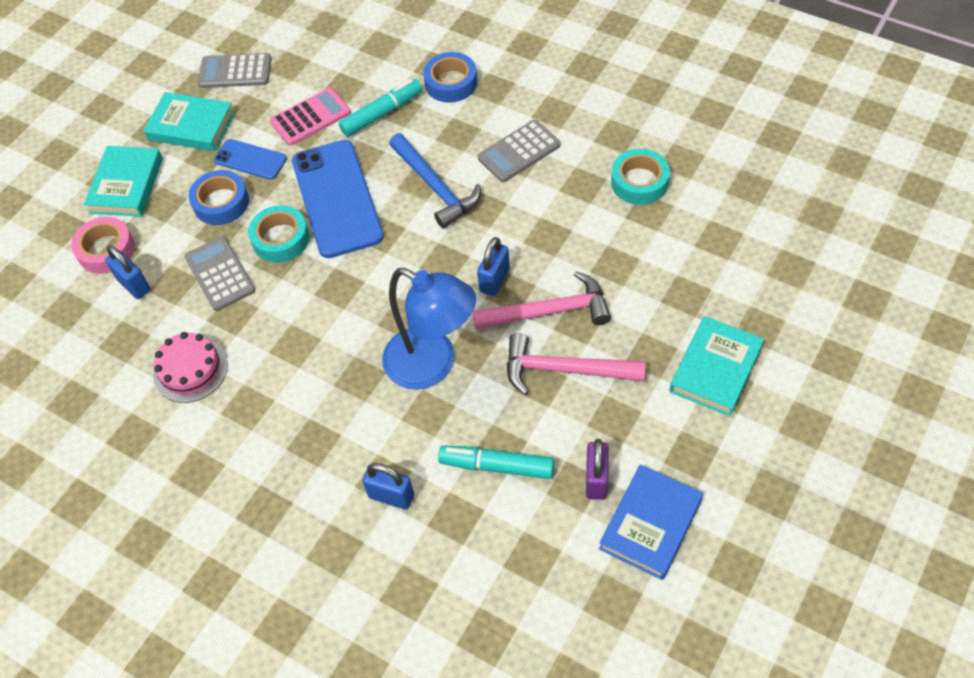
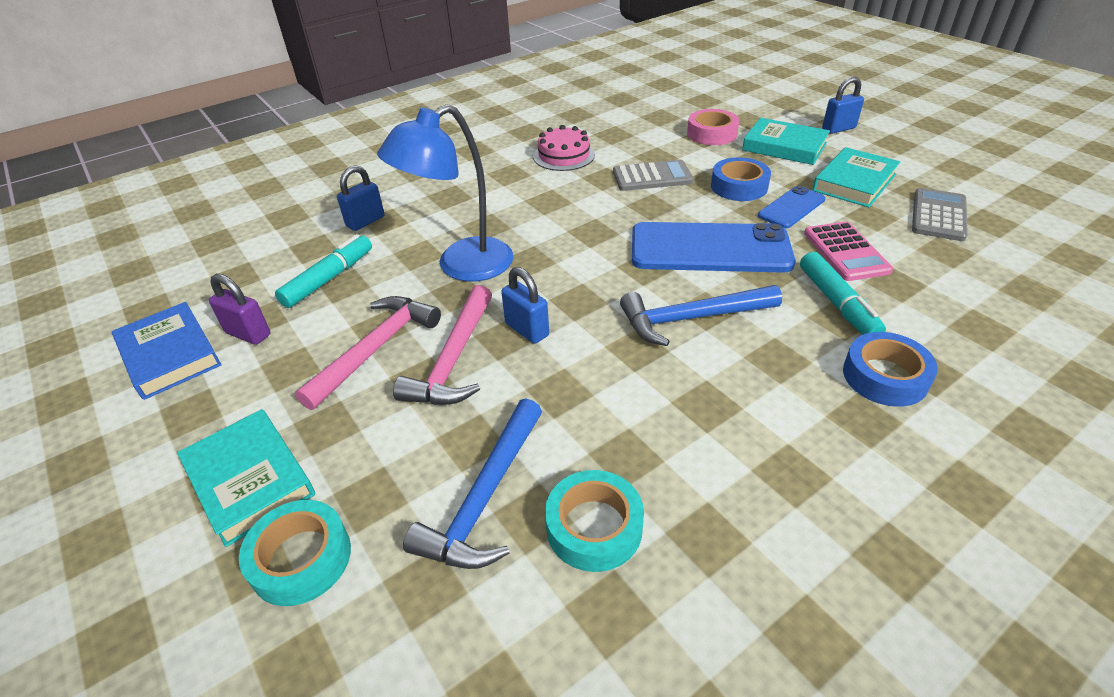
camera: 110 degrees right, 15 degrees down
(134, 285) = (666, 141): blue padlock -> blue padlock (838, 129)
(280, 239) = (674, 210): turquoise tape -> turquoise tape (301, 558)
(519, 152) = (719, 407): grey calculator -> none
(651, 238) = (485, 498): none -> blue hammer

